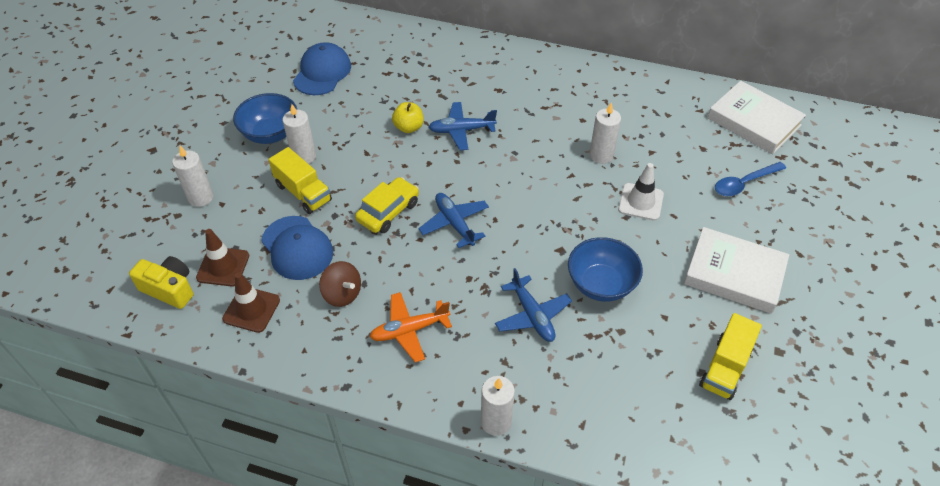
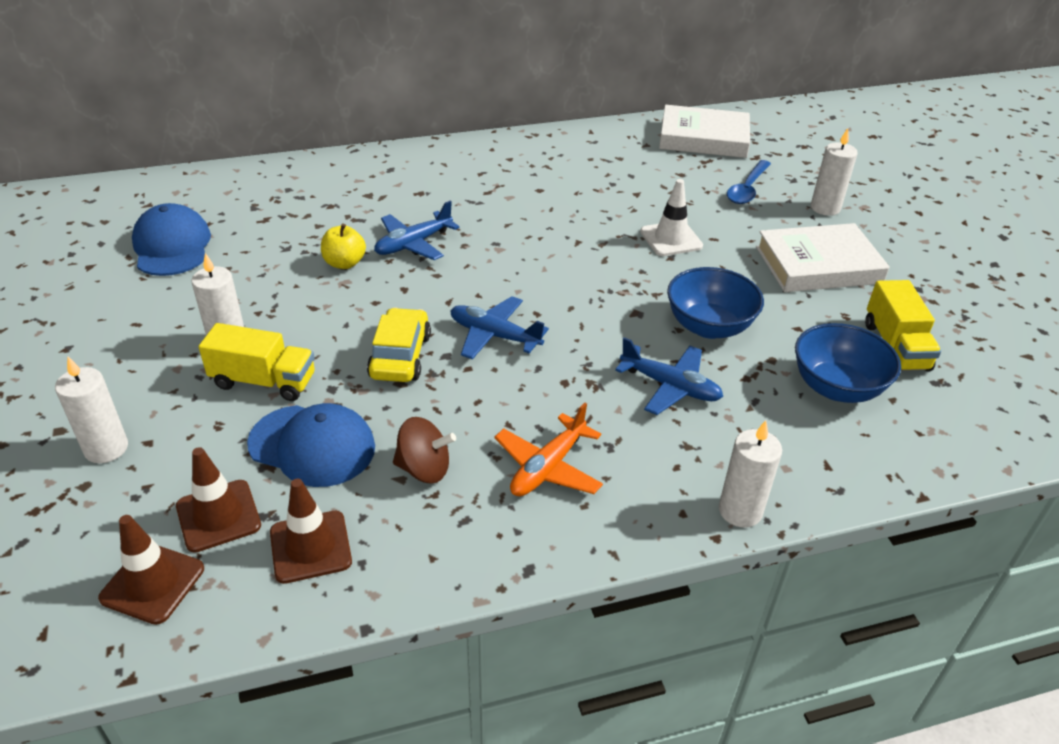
camera: 35 degrees left, 10 degrees down
(169, 289) = (152, 583): yellow camera -> brown traffic cone
(270, 134) = (154, 335): blue bowl -> blue bowl (836, 387)
(601, 155) = (590, 213): white candle -> white candle (825, 208)

